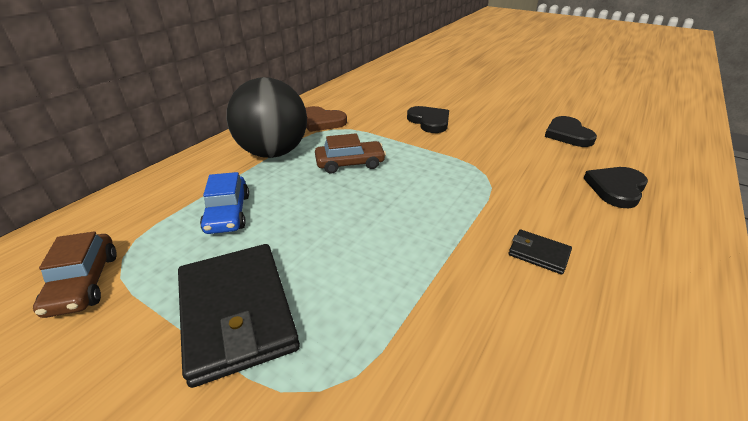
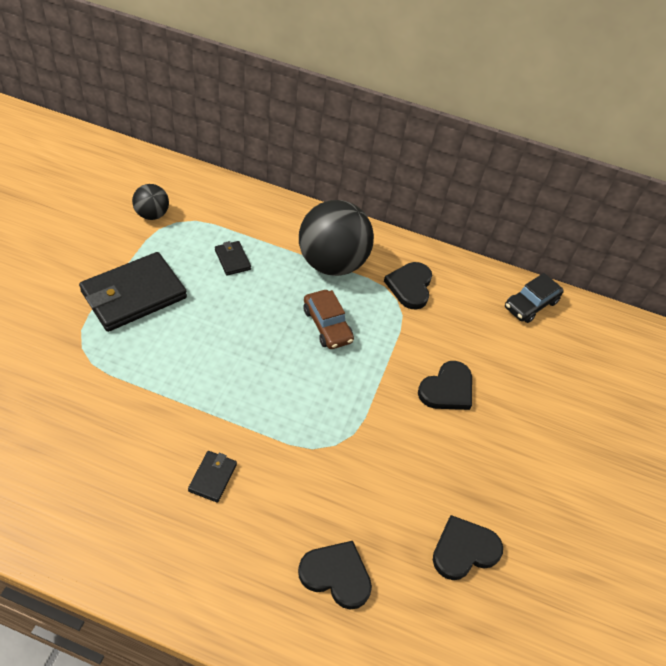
camera: 70 degrees right, 15 degrees up
(84, 283) = (152, 214): brown car -> black ball
(228, 213) = (232, 259): blue car -> black wallet
(321, 121) = (410, 286): brown heart -> black heart
(358, 85) = (531, 304): none -> black car

